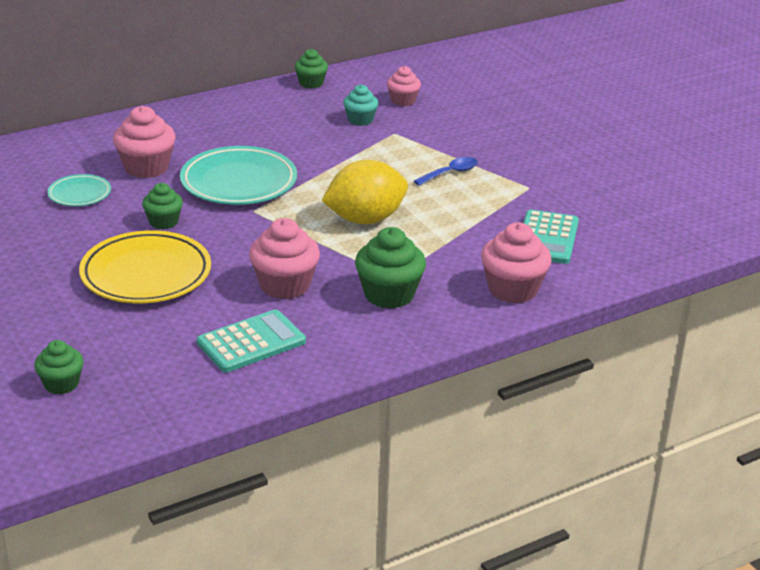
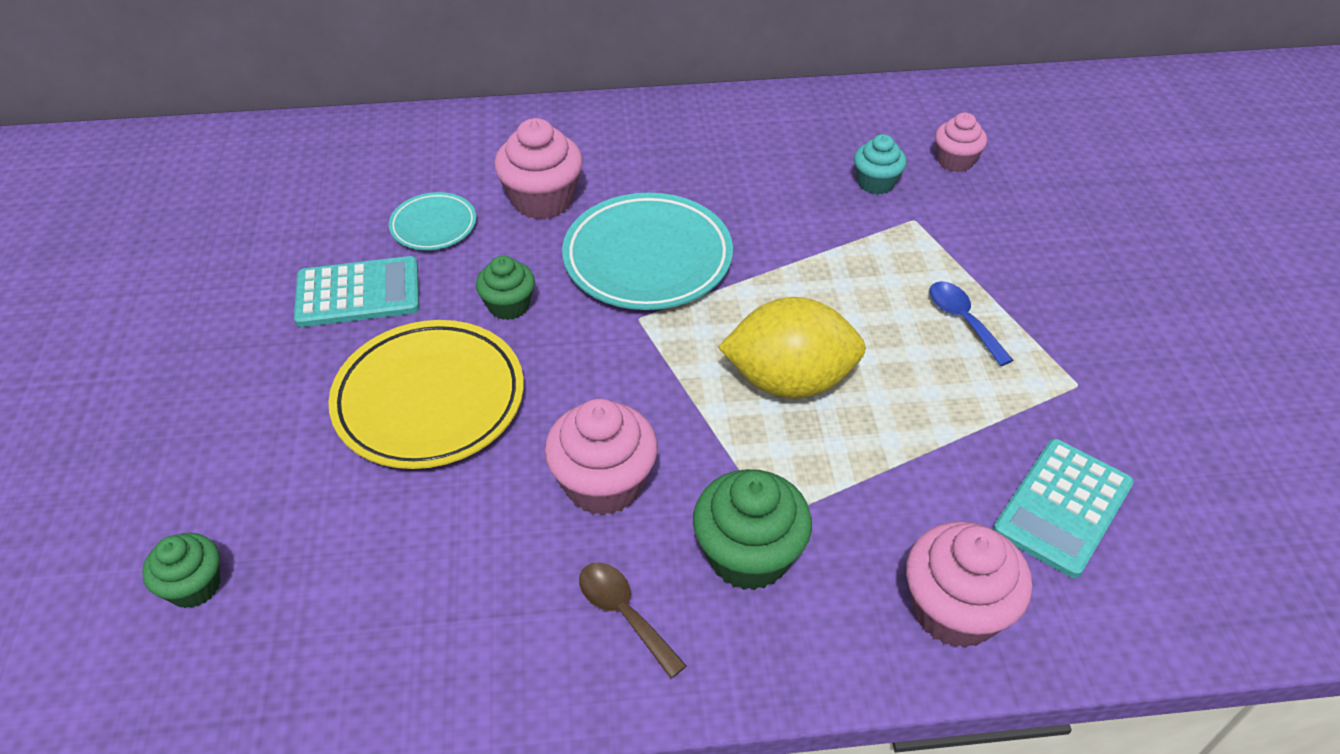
camera: 25 degrees right, 15 degrees up
(251, 342) = (493, 591): turquoise calculator -> turquoise calculator (358, 293)
(311, 83) = (839, 100): green cupcake -> none
(335, 333) = (624, 614): none -> brown spoon
(450, 173) = (963, 321): blue spoon -> blue spoon turned 105 degrees counterclockwise

